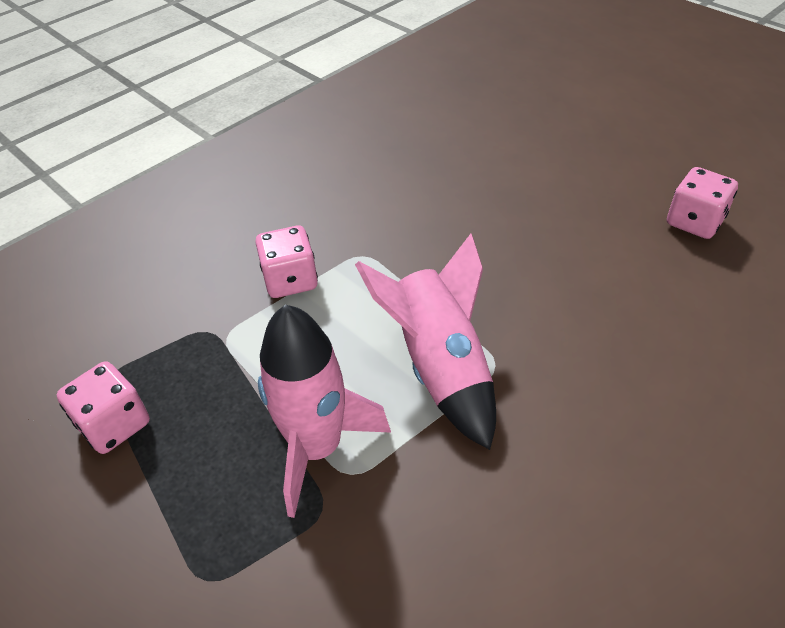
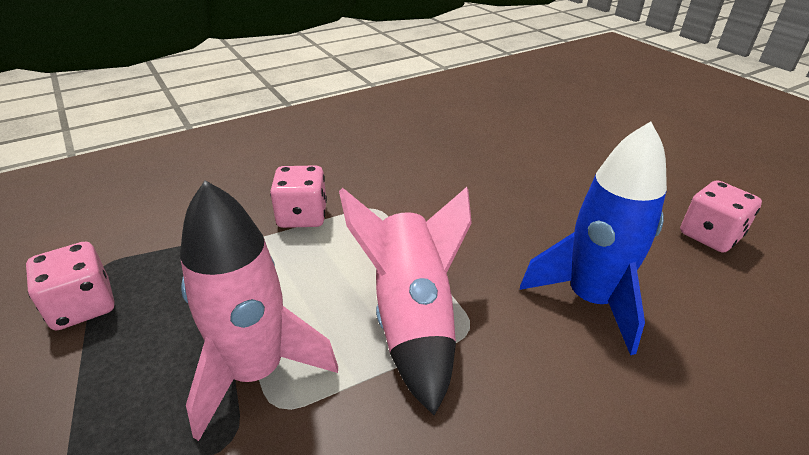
camera: 10 degrees right, 10 degrees down
(596, 313) = (590, 300): none -> blue rocket

